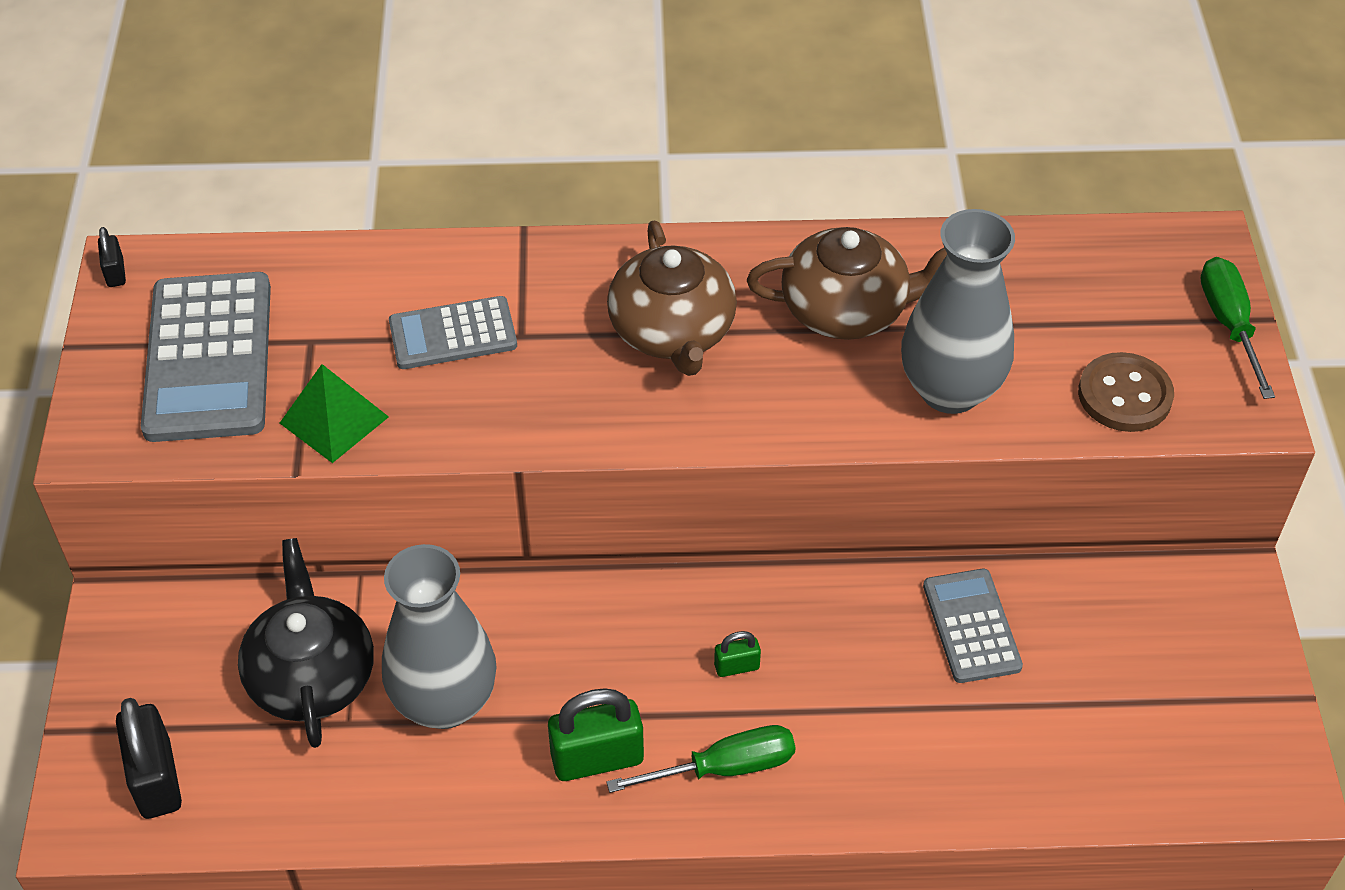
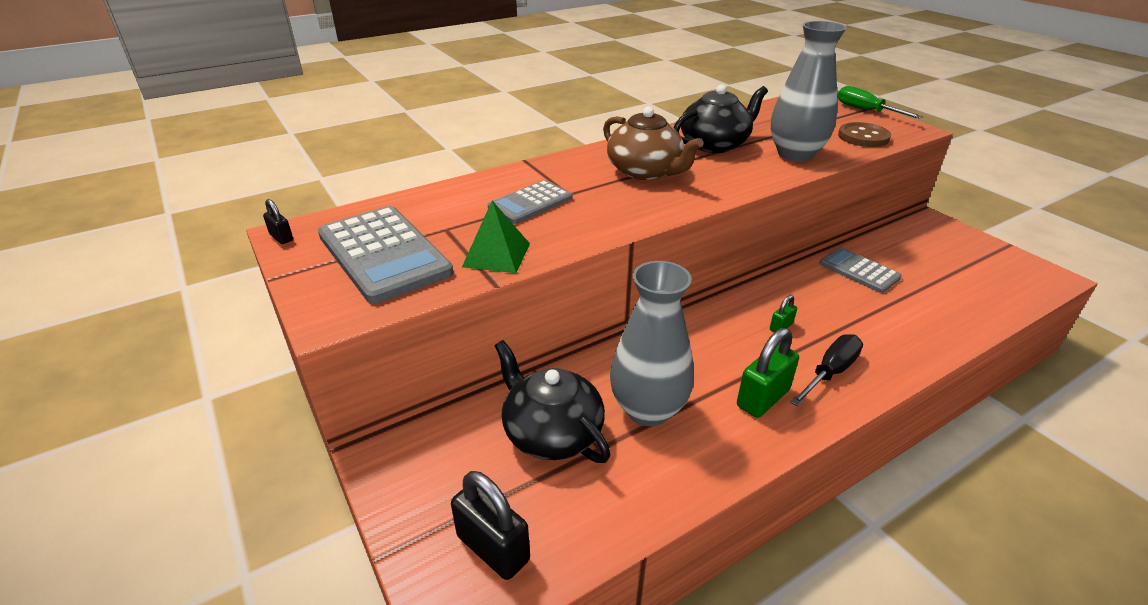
camera: 30 degrees left, 15 degrees down
(724, 768) = (830, 372): green screwdriver -> black screwdriver
(847, 309) = (715, 144): brown teapot -> black teapot

